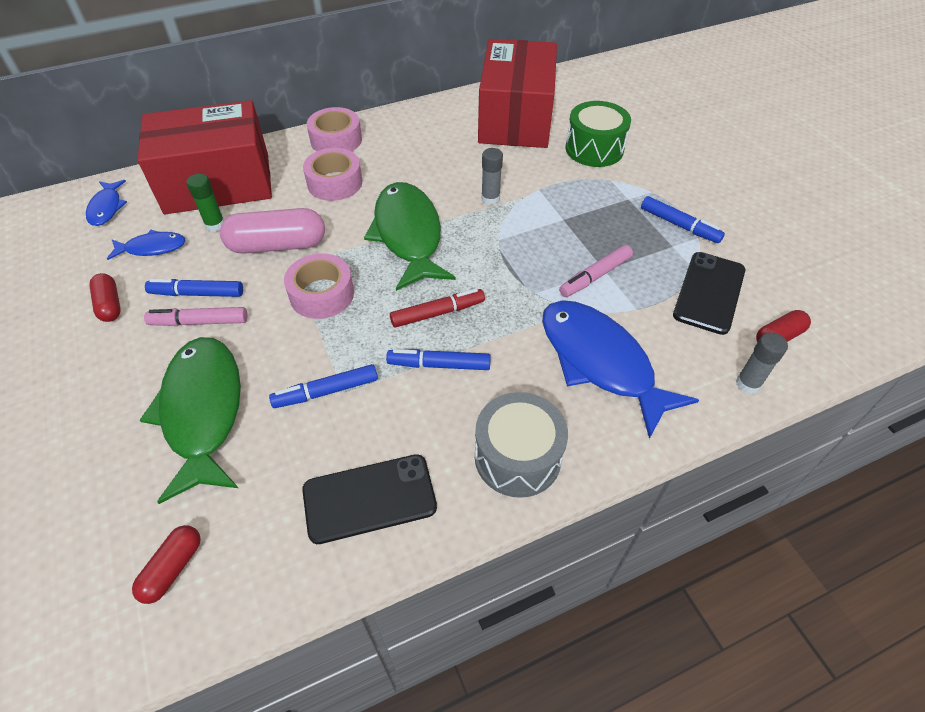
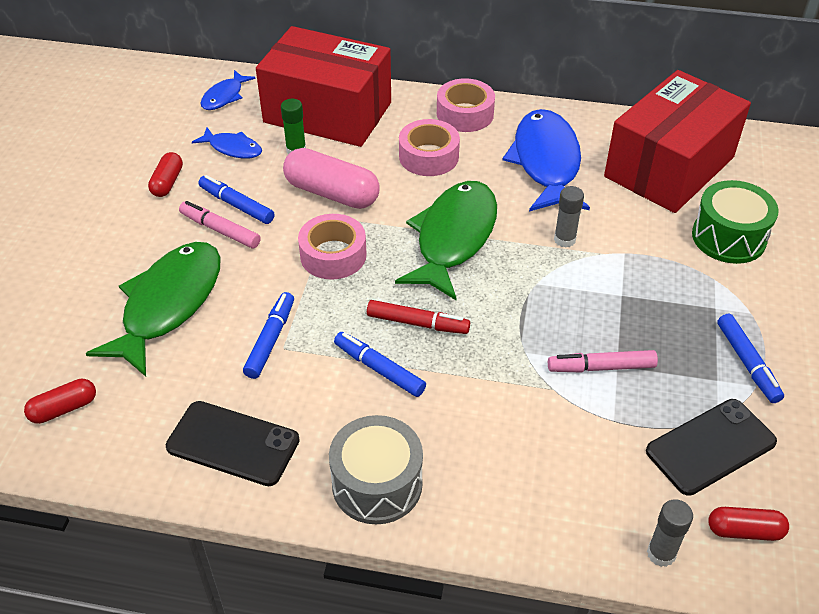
camera: 35 degrees right, 5 degrees down
(327, 391) = (270, 340): blue marker -> blue marker turned 90 degrees clockwise
(600, 362) = (528, 448): blue fish -> blue fish (546, 162)

